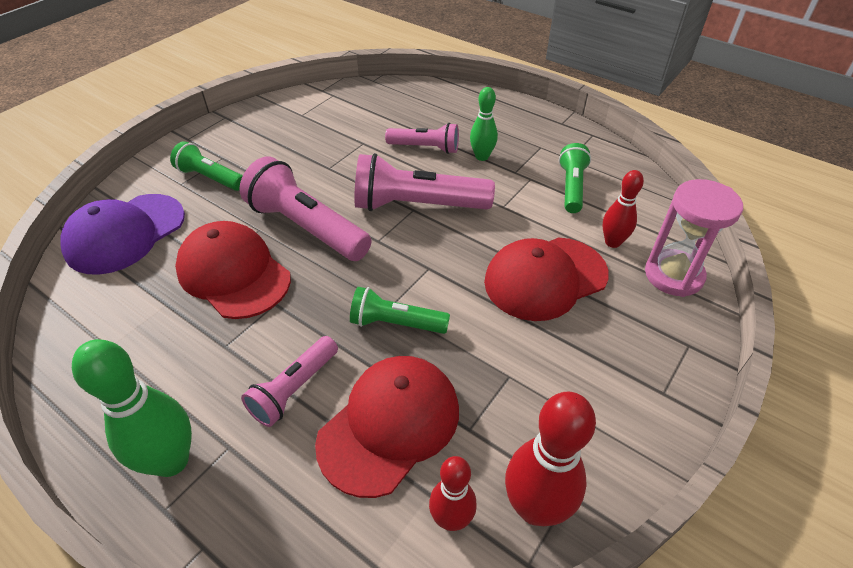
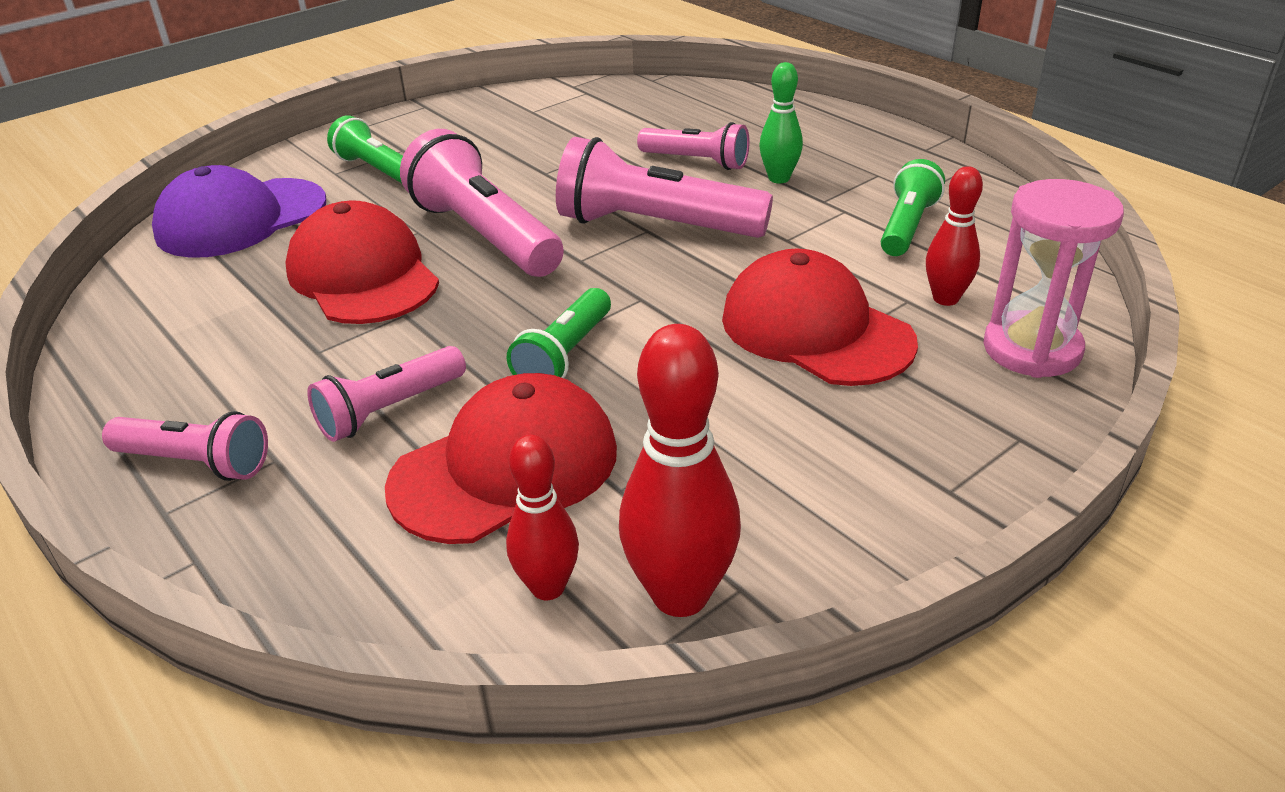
camera: 15 degrees right, 10 degrees down
(171, 461) = (195, 463): green bowling pin -> pink flashlight
(396, 323) = (565, 355): green flashlight -> green flashlight turned 90 degrees counterclockwise
(545, 278) = (815, 330): red cap -> red cap turned 60 degrees clockwise

